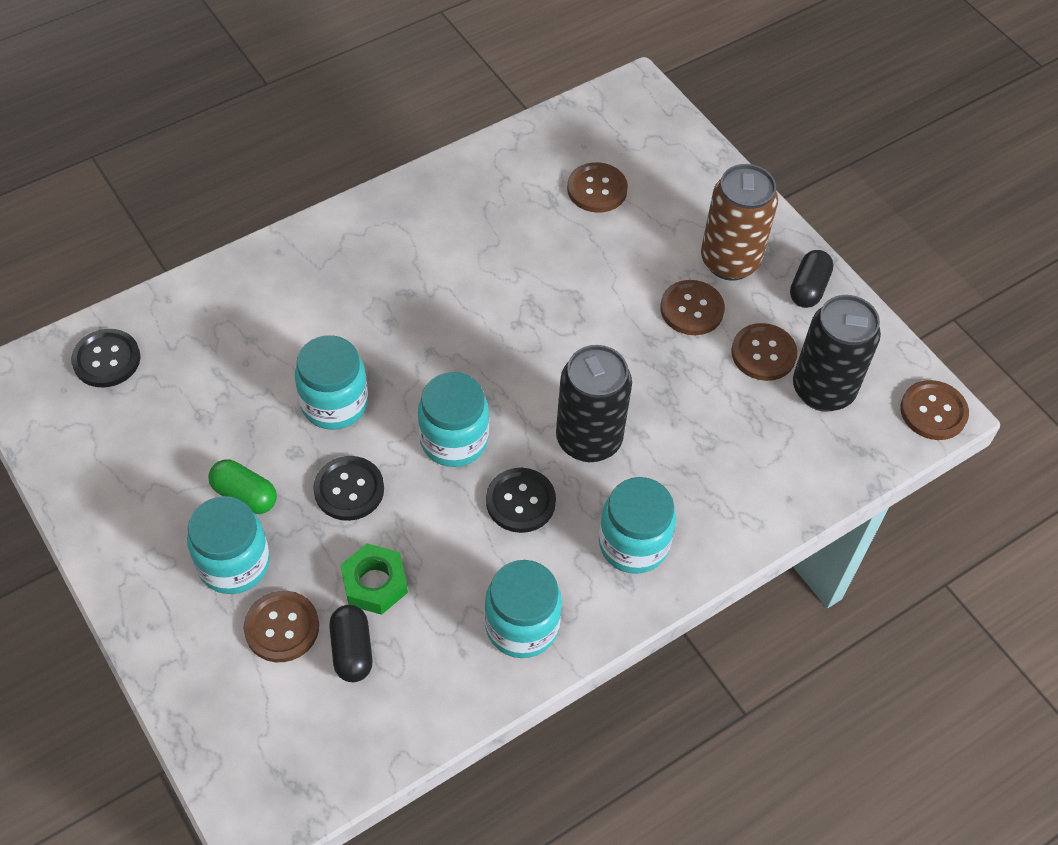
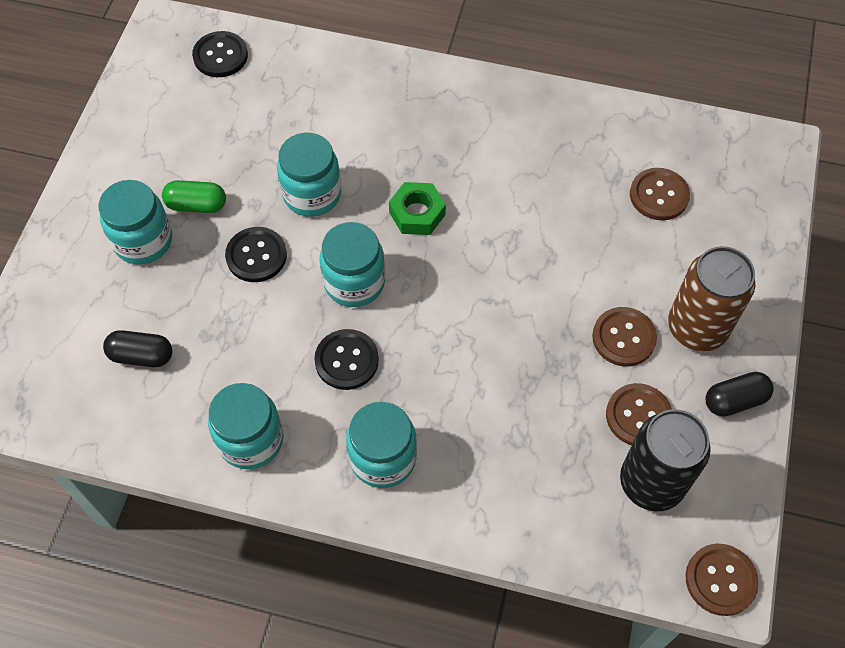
camera: 50 degrees right, 5 degrees up
(245, 495) = (196, 205): green capsule -> green capsule turned 75 degrees counterclockwise
(282, 627) = (122, 304): brown button -> none
(352, 650) = (141, 355): black capsule -> black capsule turned 60 degrees clockwise
(375, 583) = (201, 328): green nut -> green nut (417, 213)
(588, 439) = (439, 361): black can -> none

